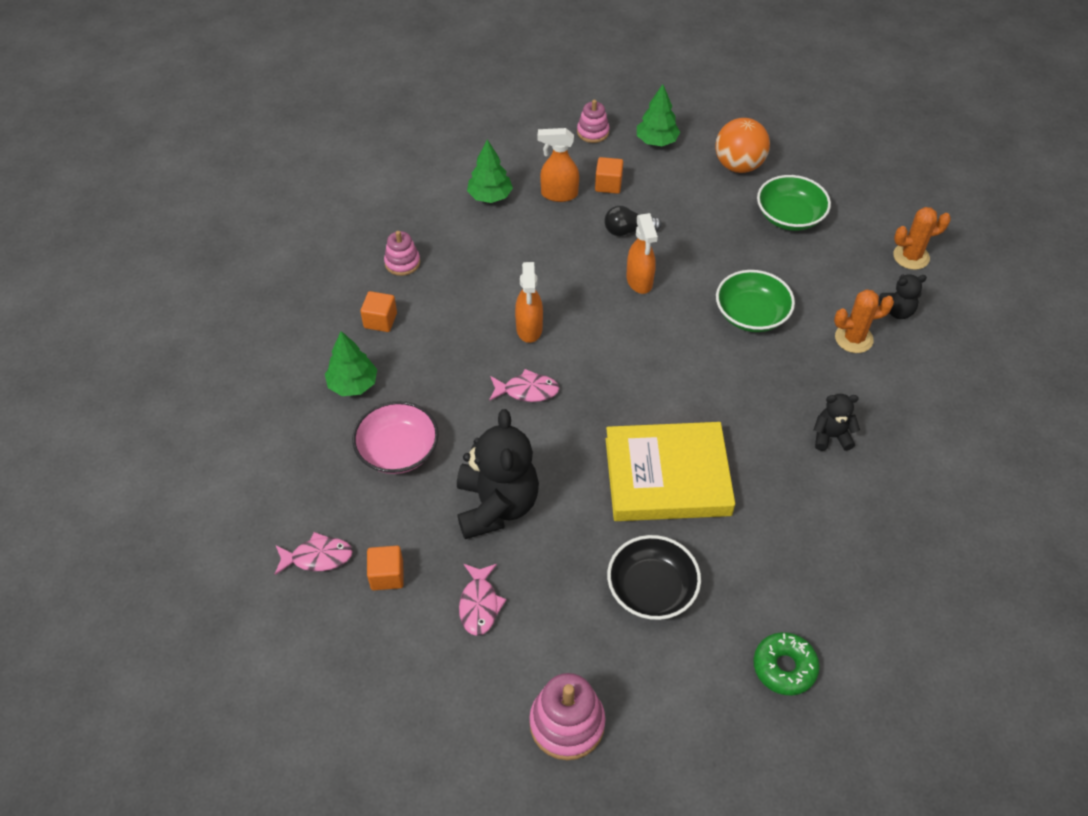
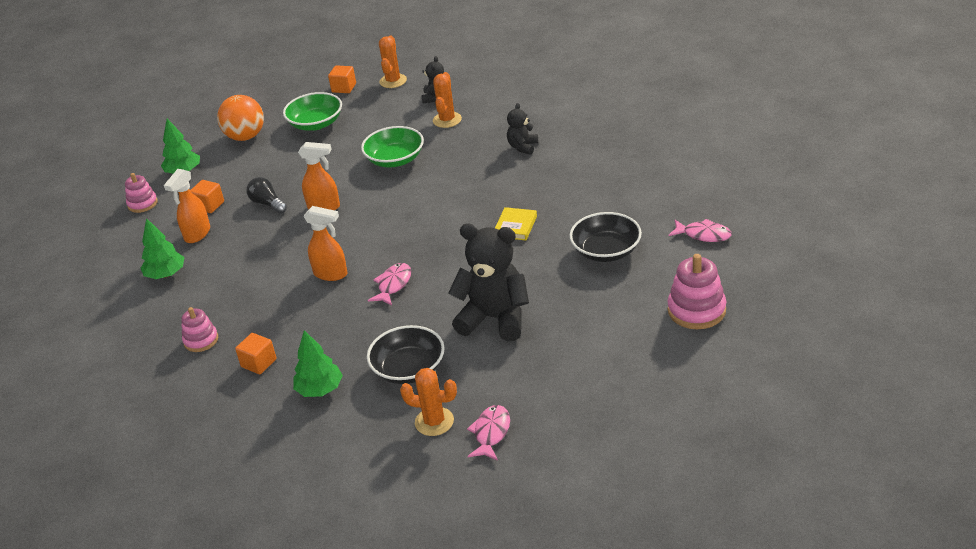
camera: 65 degrees left, 15 degrees down
(325, 499) = (434, 422): none -> orange cactus
(387, 575) = (529, 391): orange cube -> orange cube (344, 88)
(398, 450) = (409, 369): pink bowl -> black bowl
(479, 604) = (580, 341): pink fish -> pink fish (703, 235)
(628, 231) = (267, 204): black light bulb -> black light bulb turned 120 degrees clockwise
(667, 477) = (515, 226): yellow book -> yellow book, size x0.43
(784, 667) = (690, 204): green donut -> none

